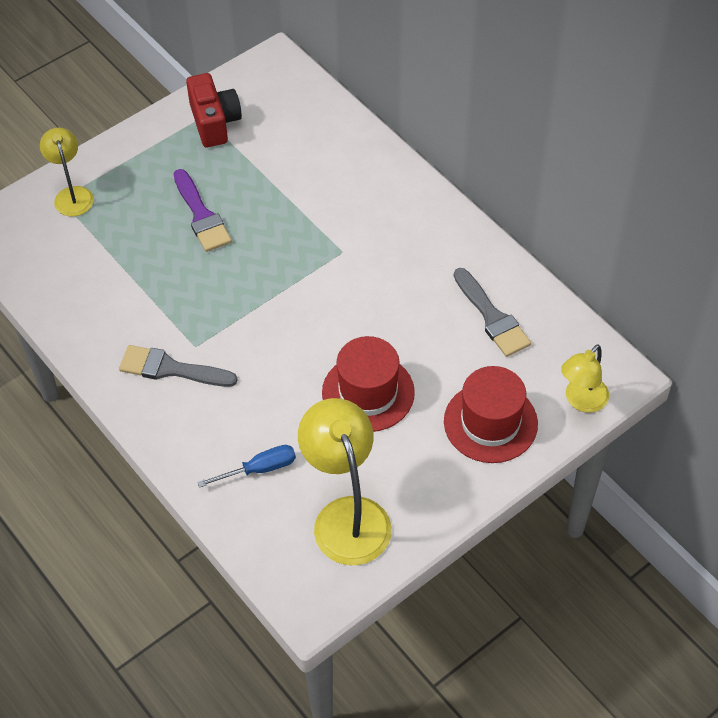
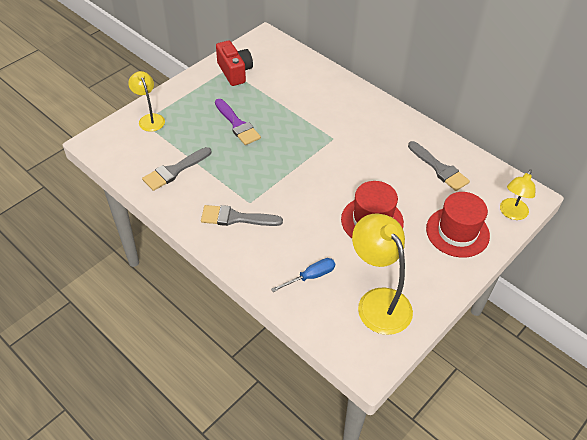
camera: 10 degrees left, 5 degrees down
(95, 284) = (174, 170): none -> grey brush

